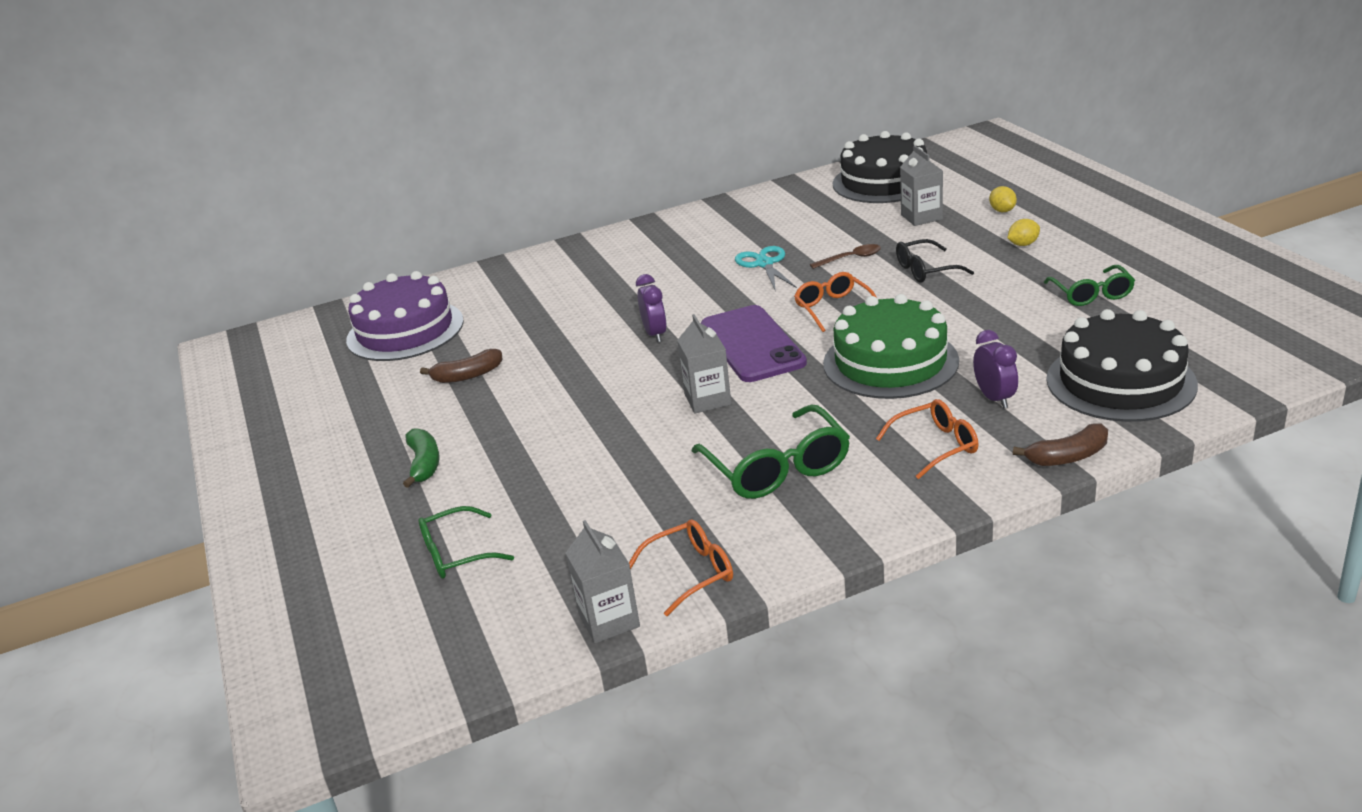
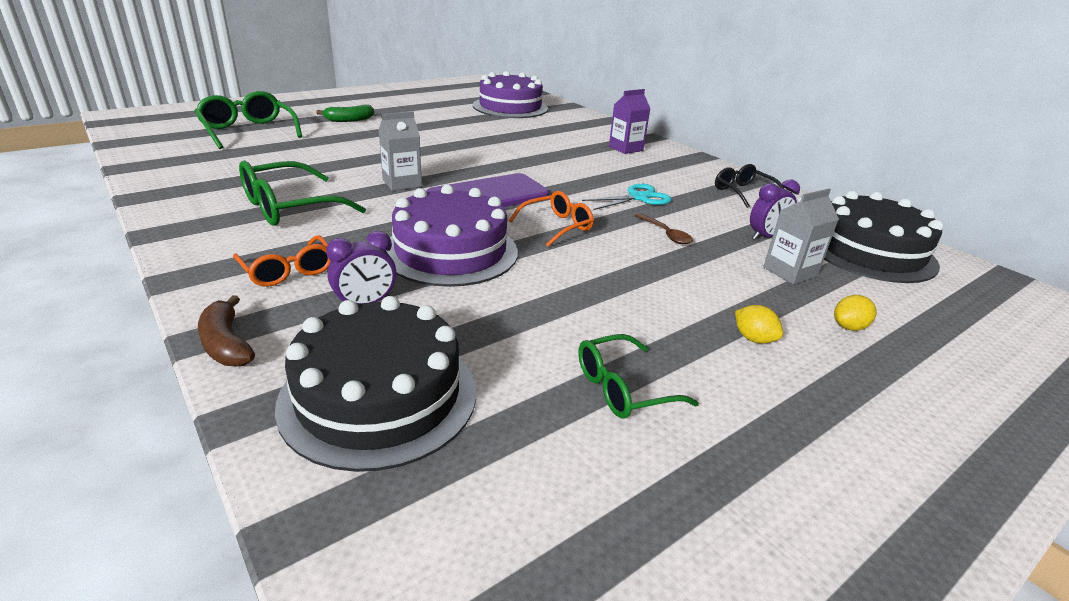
camera: 70 degrees right, 0 degrees up
(457, 553) = (248, 131): green glasses -> green glasses, size x1.57
(467, 375) = (451, 122): brown banana -> none
(609, 620) = (144, 166): grey carton -> none
(612, 259) = (625, 148): none -> purple carton
(655, 334) = (506, 165): purple clock -> purple clock (766, 236)
(690, 573) = (174, 184): orange glasses -> none
(890, 362) = (450, 251): green cake -> purple cake
(926, 270) = (654, 272): black glasses -> black glasses (743, 193)

